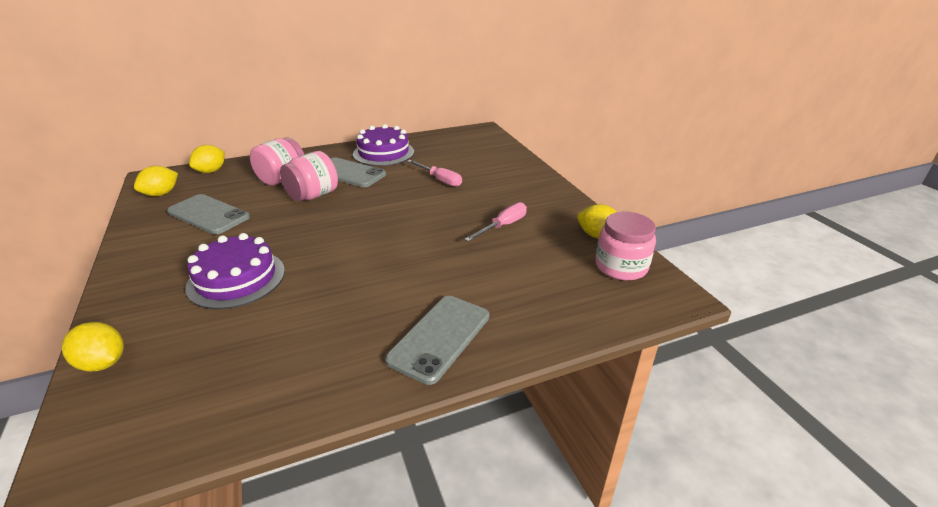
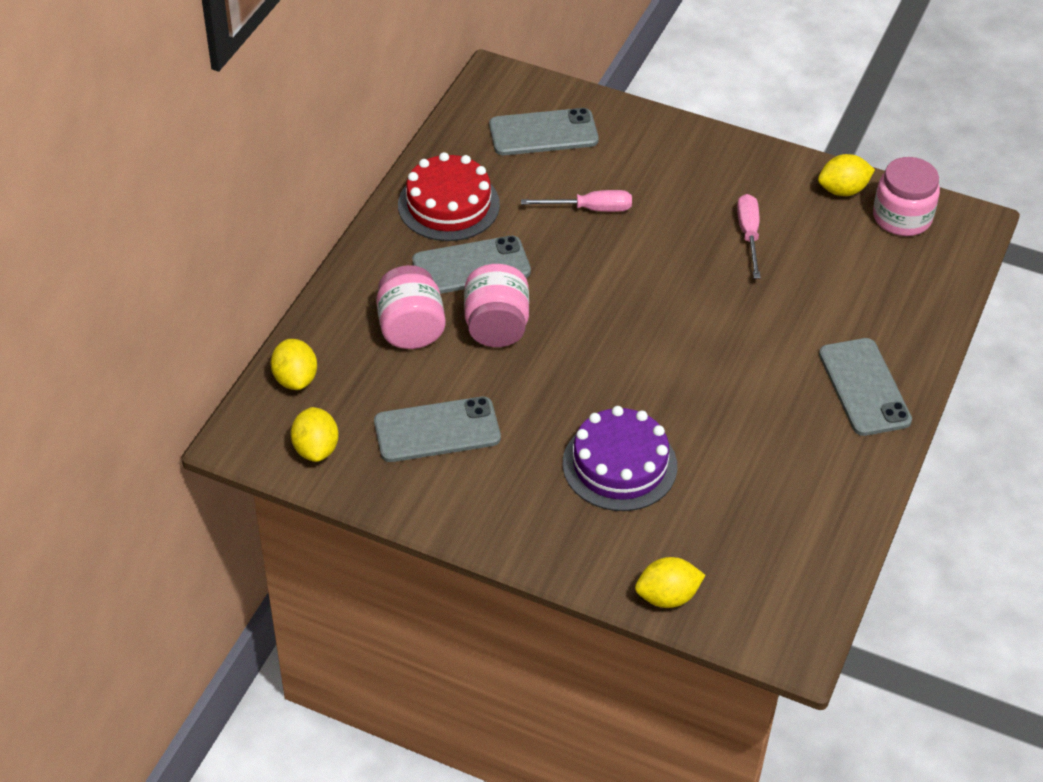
camera: 45 degrees left, 15 degrees up
(383, 153) = (448, 205): purple cake -> red cake
(469, 150) = (543, 133): none -> grey phone

